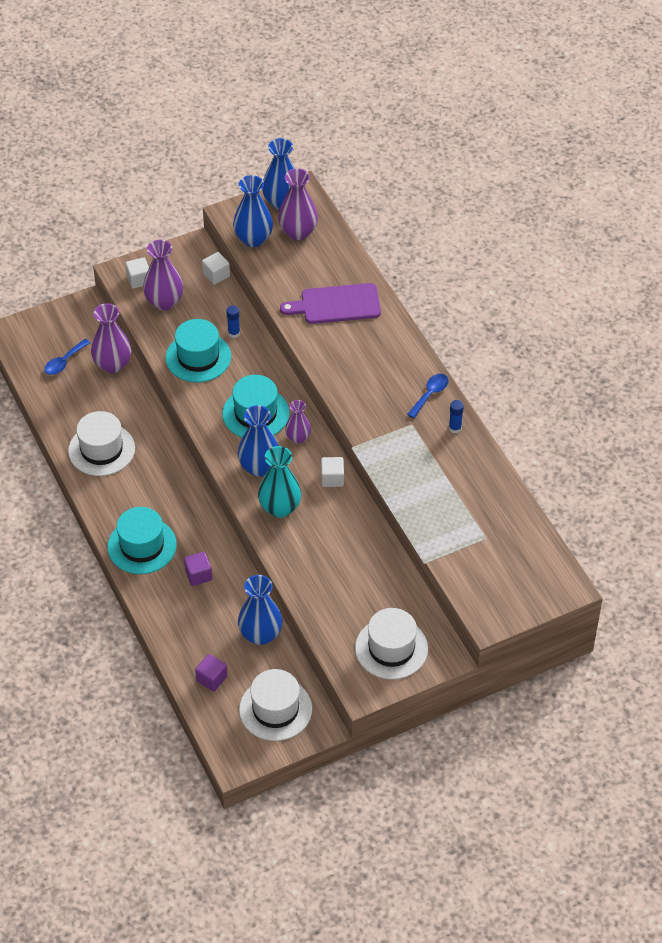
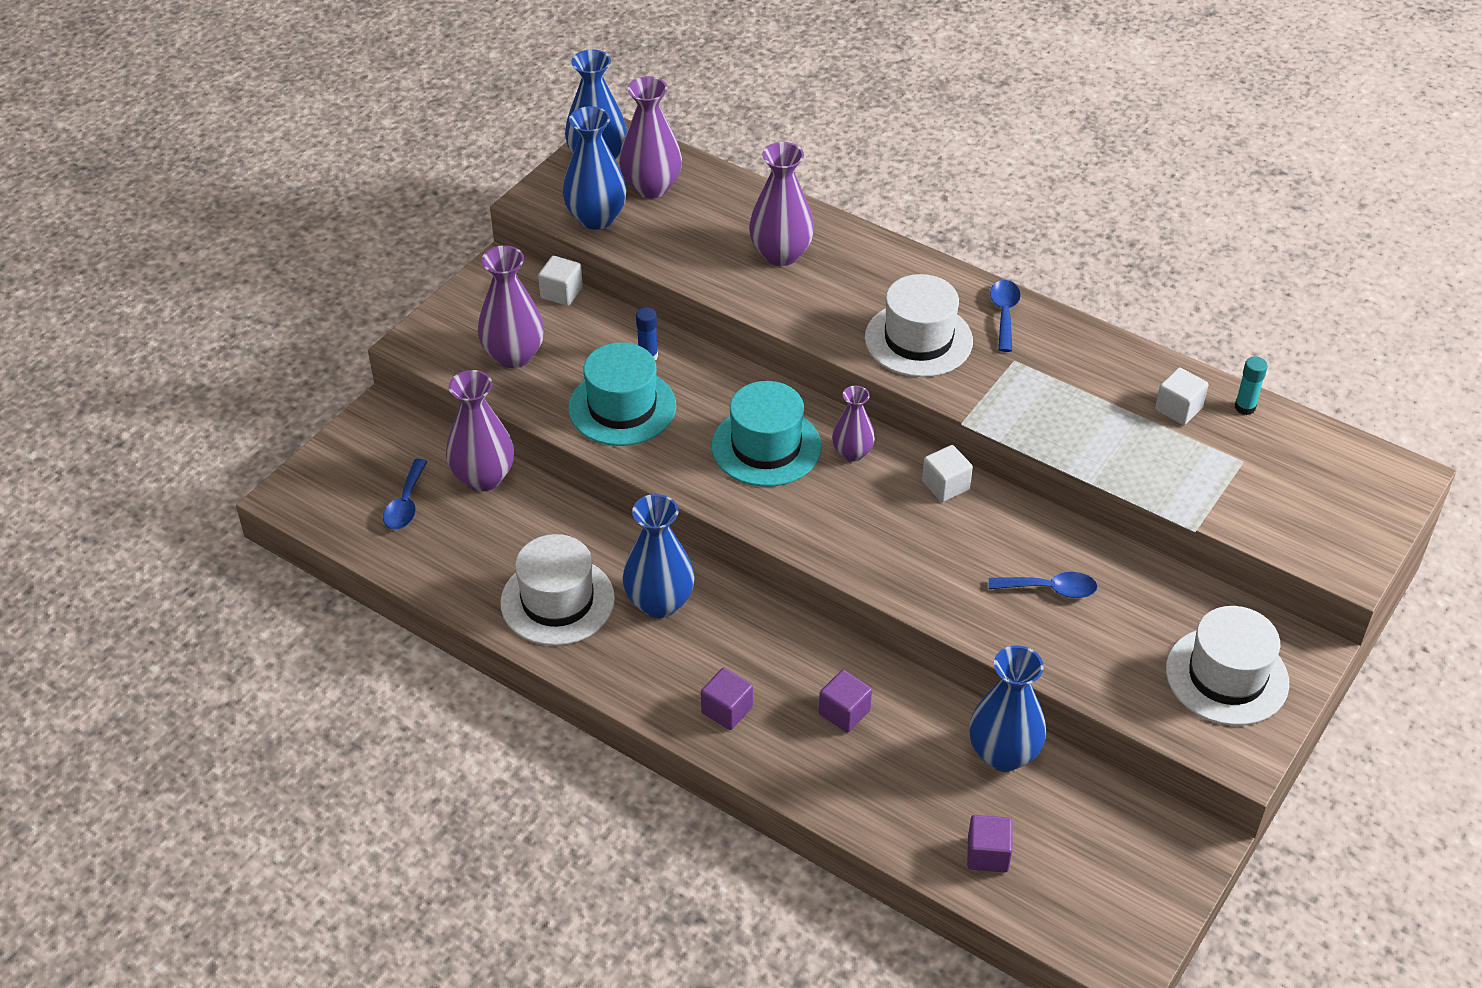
camera: 30 degrees left, 5 degrees down
(139, 280) = (453, 341): white cube -> white cube (1178, 409)
(142, 546) = (727, 710): turquoise hat -> purple cube
(259, 467) = (832, 515): blue vase -> blue vase (659, 602)
(275, 709) = (1116, 852): white hat -> white hat (918, 339)
(280, 508) = (907, 557): turquoise vase -> none
(336, 304) = (781, 254): purple cutting board -> purple vase
(339, 560) = (1050, 589): none -> blue spoon
(455, 428) = (1075, 342): blue glue stick -> none
(515, 509) = (1245, 407): none -> turquoise glue stick

